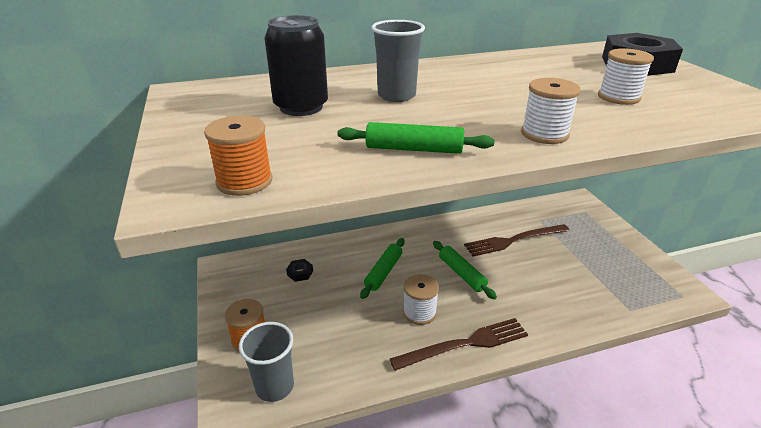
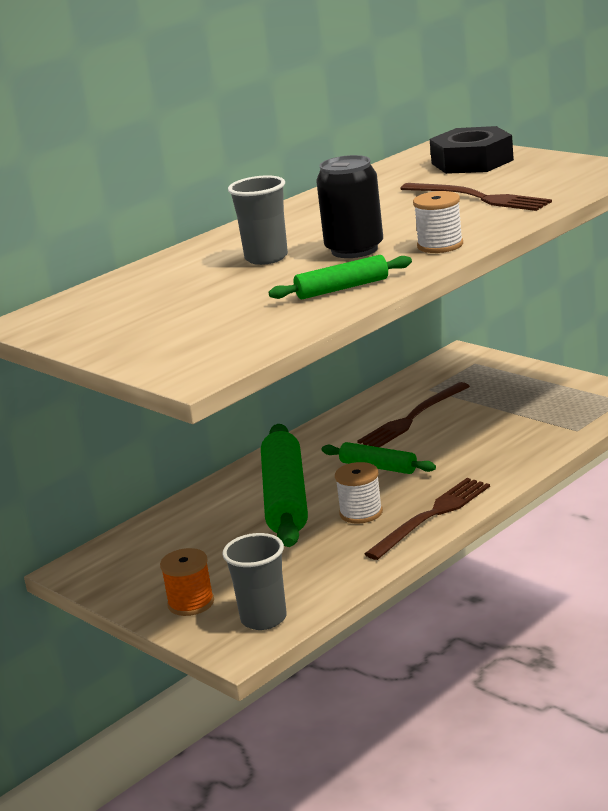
camera: 25 degrees left, 10 degrees down
(244, 181) = (232, 349): orange spool -> none
(300, 273) = (182, 537): black nut -> none
(301, 107) = (185, 294): black can -> black can (354, 250)
(383, 272) = (285, 499): green rolling pin -> green rolling pin, size x1.88
(618, 97) = (478, 198): white spool -> brown fork

